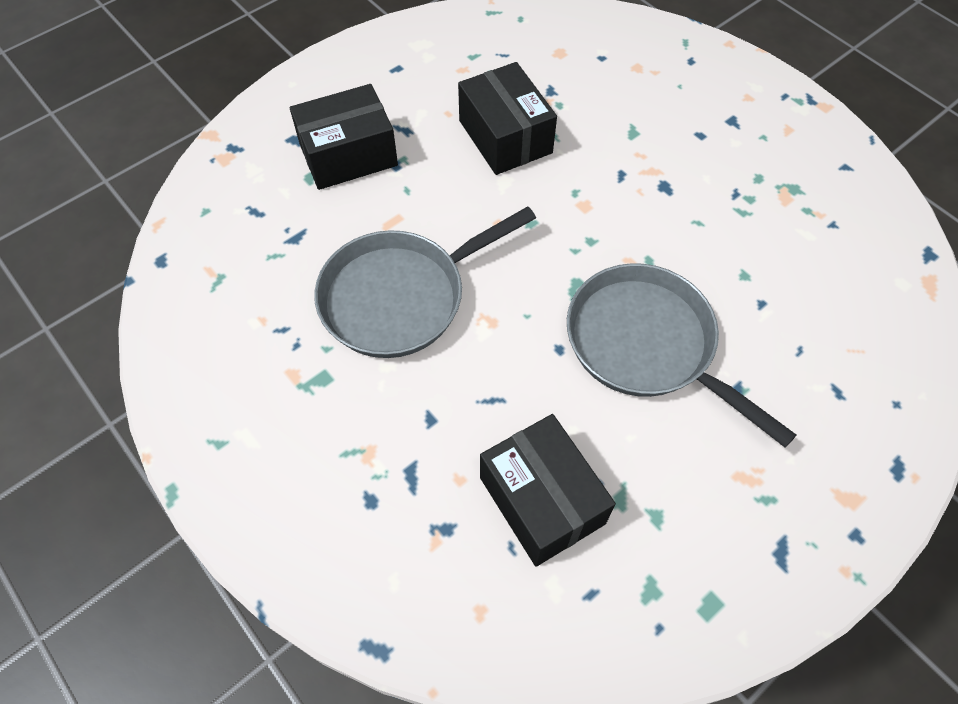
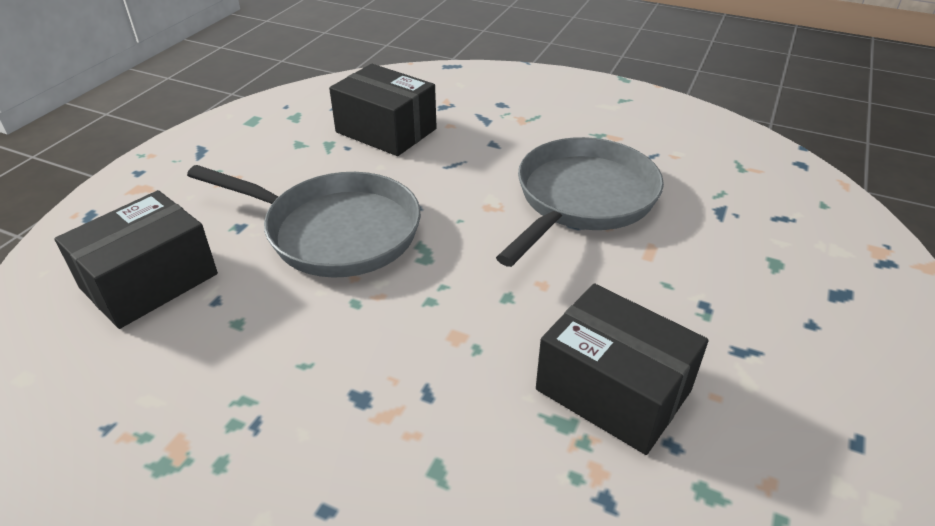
camera: 155 degrees right, 20 degrees down
(348, 155) = (767, 297): black box -> black box (149, 281)

